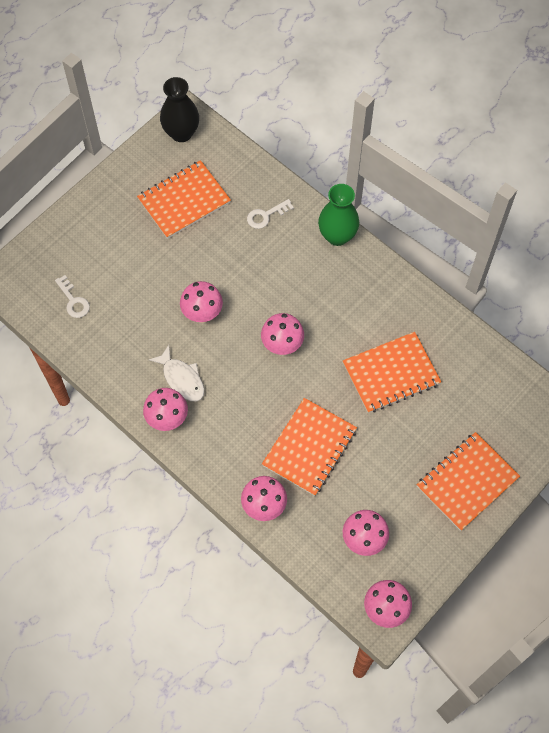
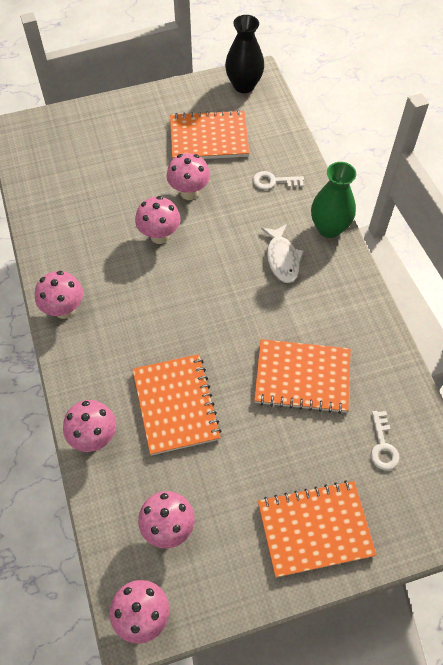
camera: 30 degrees right, 5 degrees down
(73, 300) = (59, 172): white key -> white key (382, 445)
(182, 379) = (102, 281): white fish -> white fish (282, 259)
(282, 346) = (213, 298): pink mushroom -> pink mushroom (189, 192)
(309, 447) = (176, 405): orange notebook -> orange notebook turned 75 degrees counterclockwise

